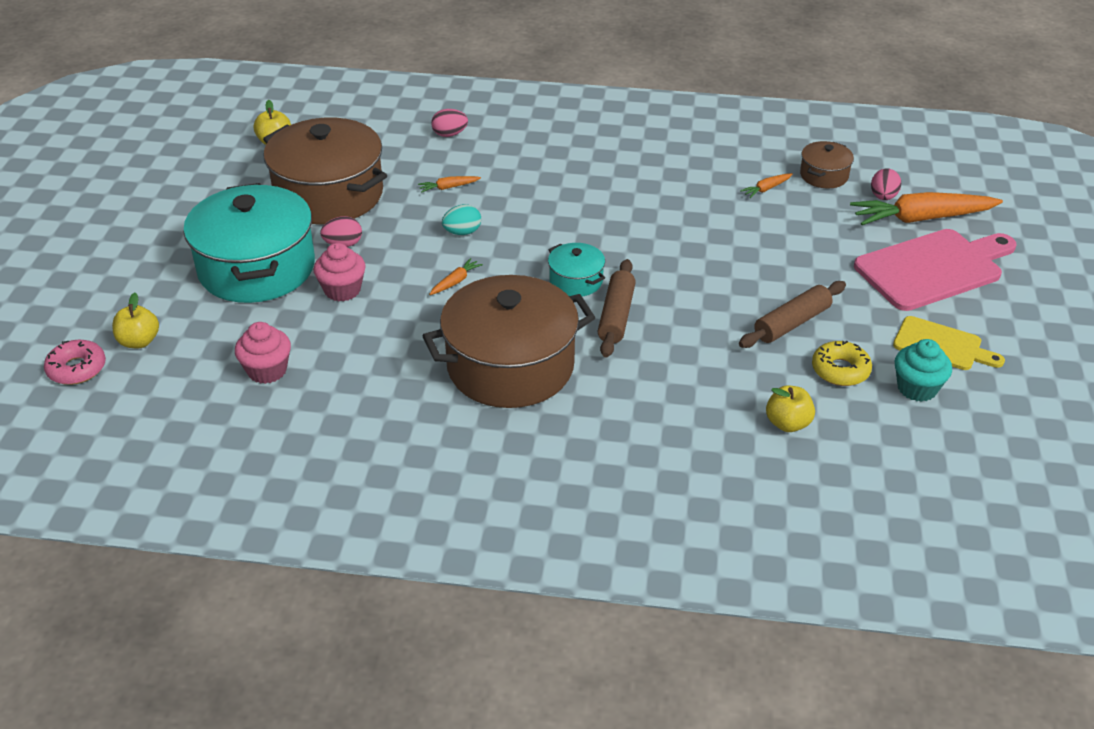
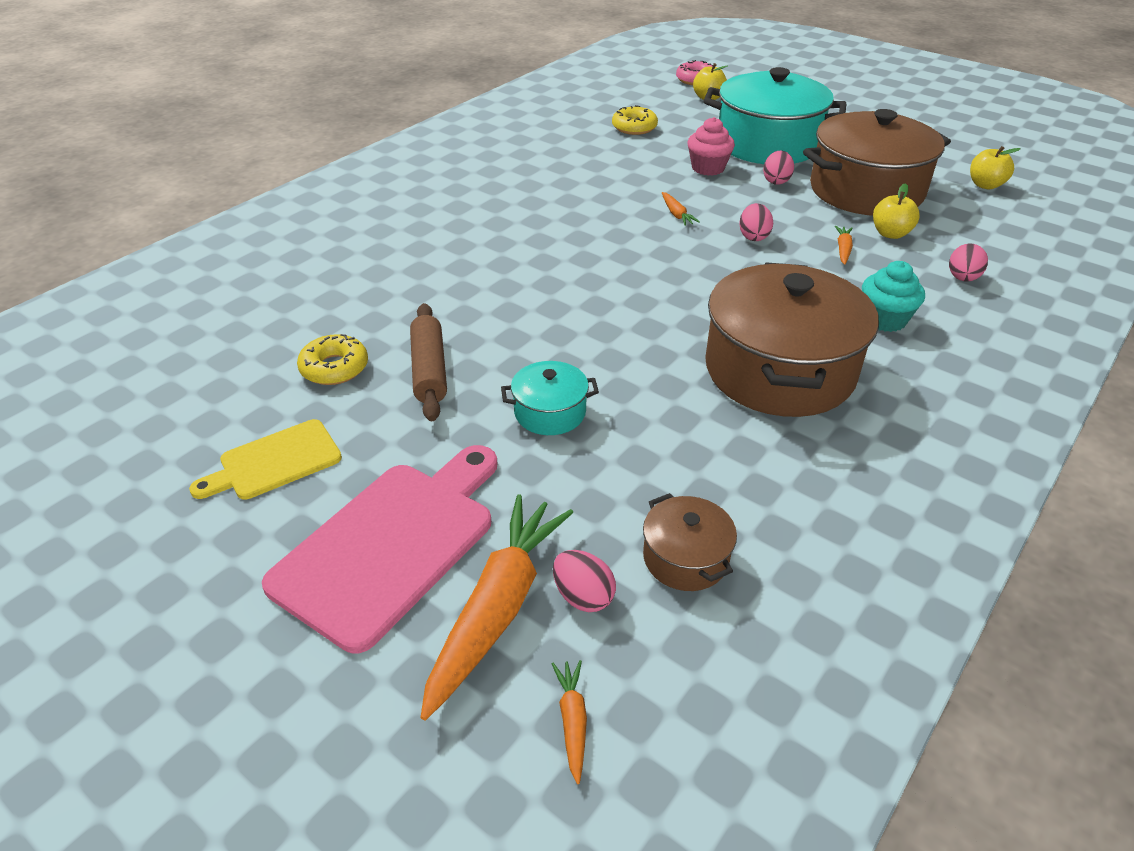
camera: 120 degrees right, 0 degrees up
(267, 370) = (634, 127): pink cupcake -> yellow donut
(462, 232) = (753, 236): turquoise egg -> pink egg
(510, 366) = (540, 208): brown pot -> brown pot (779, 370)
(576, 281) = (623, 270): turquoise pot -> turquoise pot (550, 412)
(616, 316) = (550, 274): brown rolling pin -> none
(766, 189) = (691, 476): orange carrot -> orange carrot (572, 721)
(787, 423) = (318, 306): yellow apple -> yellow apple (890, 234)
(917, 388) = (251, 405): turquoise cupcake -> turquoise cupcake (884, 319)
(933, 268) = (391, 544): pink cutting board -> pink cutting board turned 150 degrees counterclockwise

